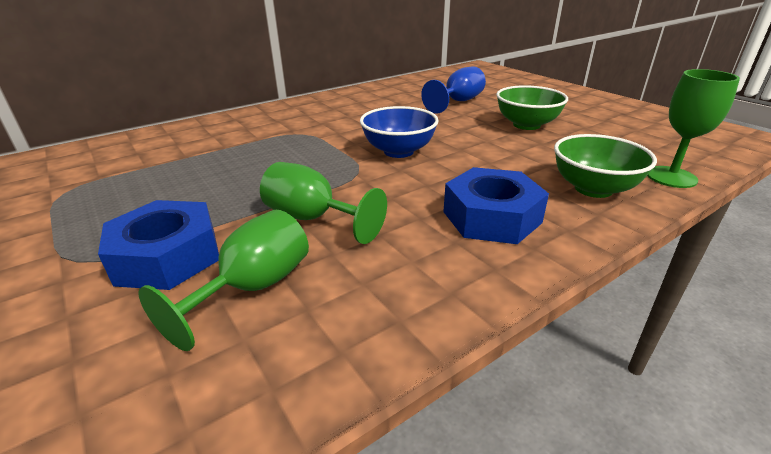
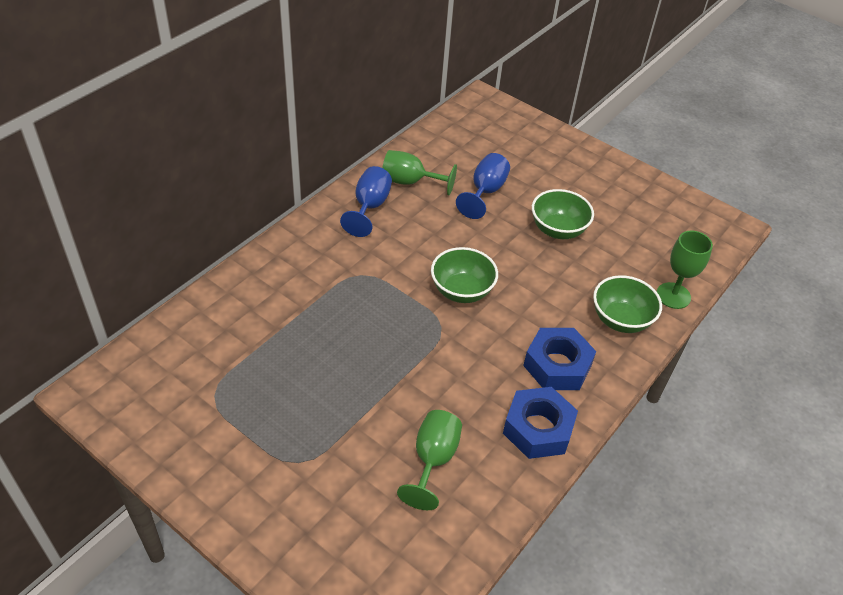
camera: 20 degrees left, 15 degrees up
(167, 256) = (358, 446): blue nut -> blue nut (538, 429)
(313, 218) = (435, 390): green goblet -> green goblet (410, 182)
(343, 102) = (369, 207): none -> blue goblet
(398, 151) = (461, 291): blue bowl -> green bowl

